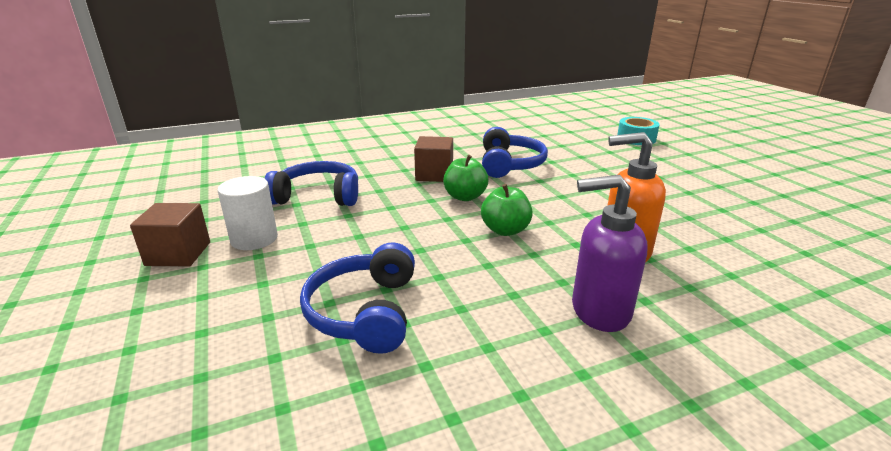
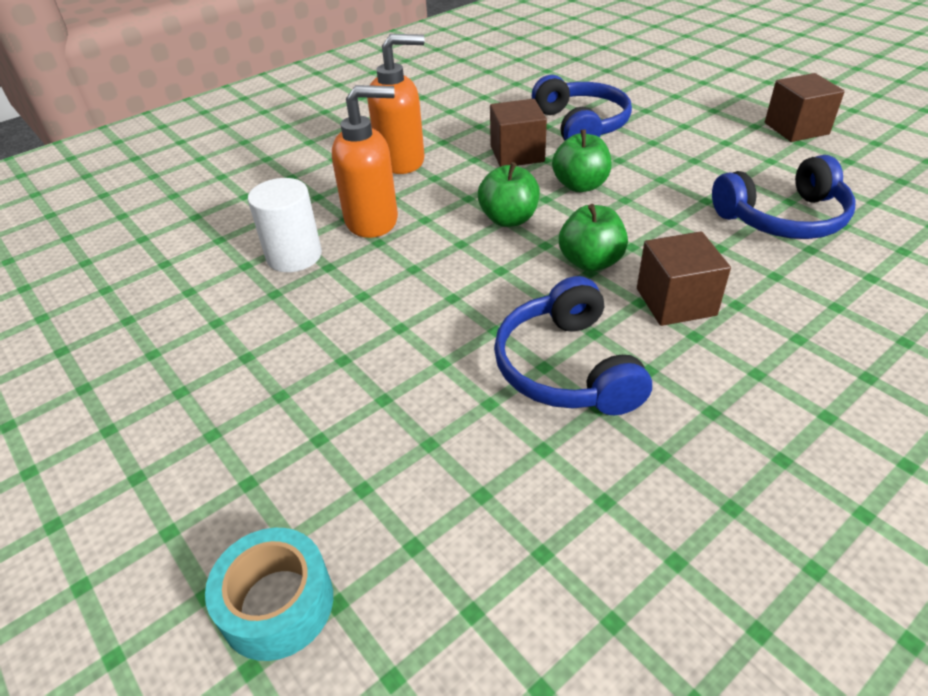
camera: 165 degrees right, 15 degrees up
(254, 239) = (757, 154): white cylinder -> white cylinder (294, 256)
(429, 244) = (580, 185): none -> green apple
(464, 289) = (517, 154): none -> brown cube
(599, 311) = (401, 161): purple soap dispenser -> orange soap dispenser

